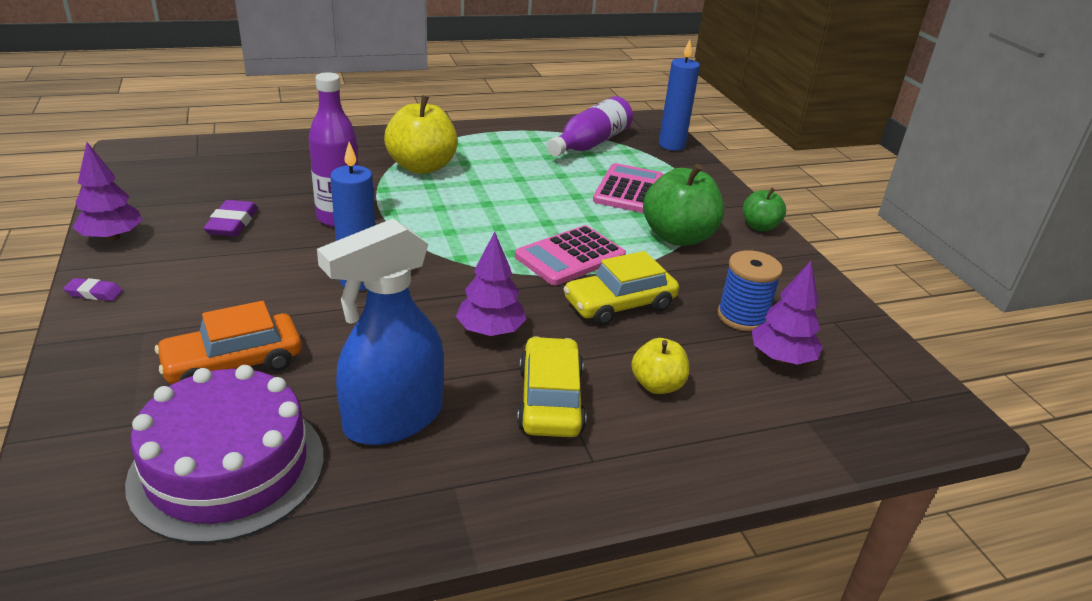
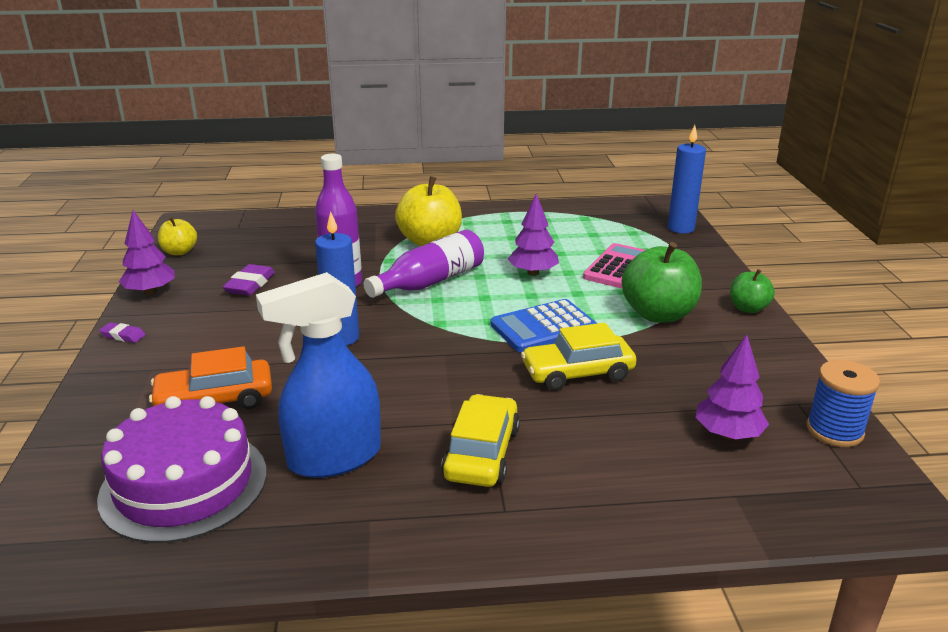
camera: 15 degrees right, 5 degrees down
(490, 331) = (446, 389): purple tree -> purple tree (533, 273)
(570, 257) = (543, 327): pink calculator -> blue calculator
(590, 143) = (598, 225): purple bottle -> purple bottle (430, 282)
(657, 385) = (590, 449): yellow apple -> yellow apple (179, 252)
(742, 317) = (700, 392): blue spool -> blue spool (834, 431)

